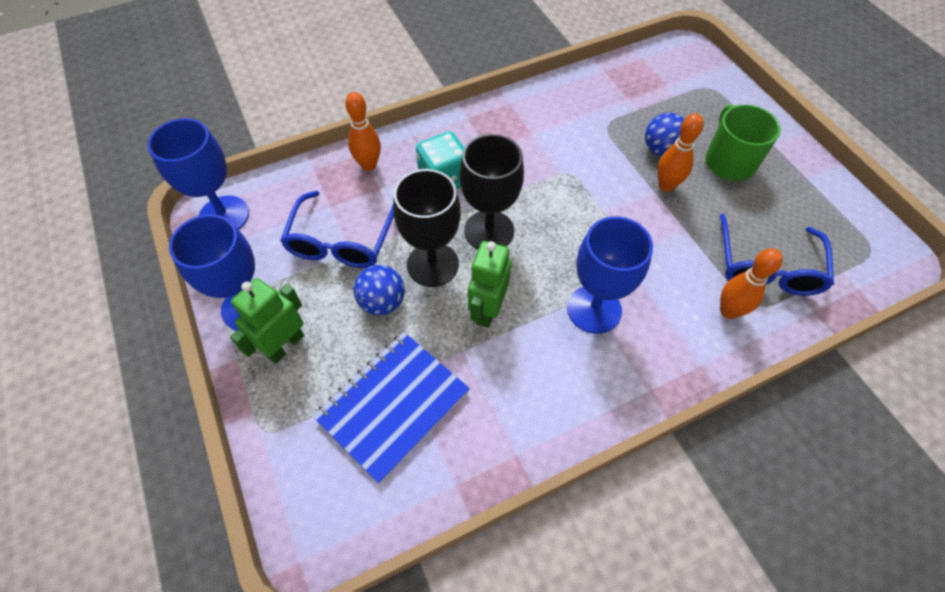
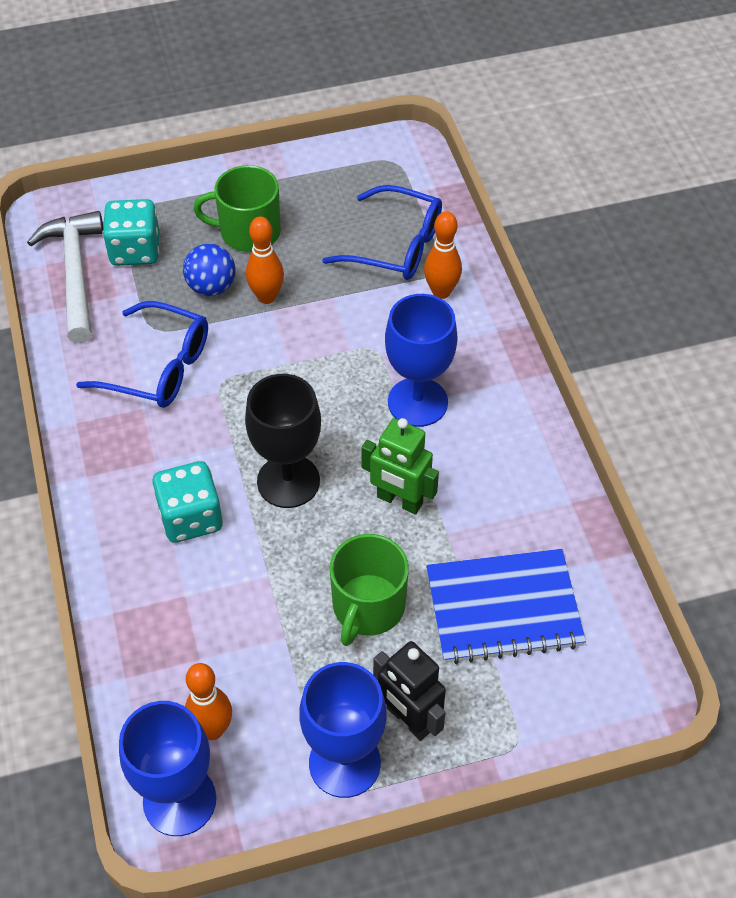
camera: 80 degrees left, 5 degrees down
(285, 345) = (408, 719): green robot -> black robot
(341, 241) = (264, 648): blue glasses -> blue glasses (158, 367)
(369, 165) = (138, 605): orange bowling pin -> orange bowling pin (212, 729)
(382, 302) = (367, 607): blue ball -> green mug
(393, 405) = (503, 608): blue notebook -> blue notebook turned 60 degrees counterclockwise
(432, 264) = (324, 547): black goblet -> none
(639, 74) = (75, 274): none -> white hammer
(676, 100) = (135, 250): none -> turquoise dice

